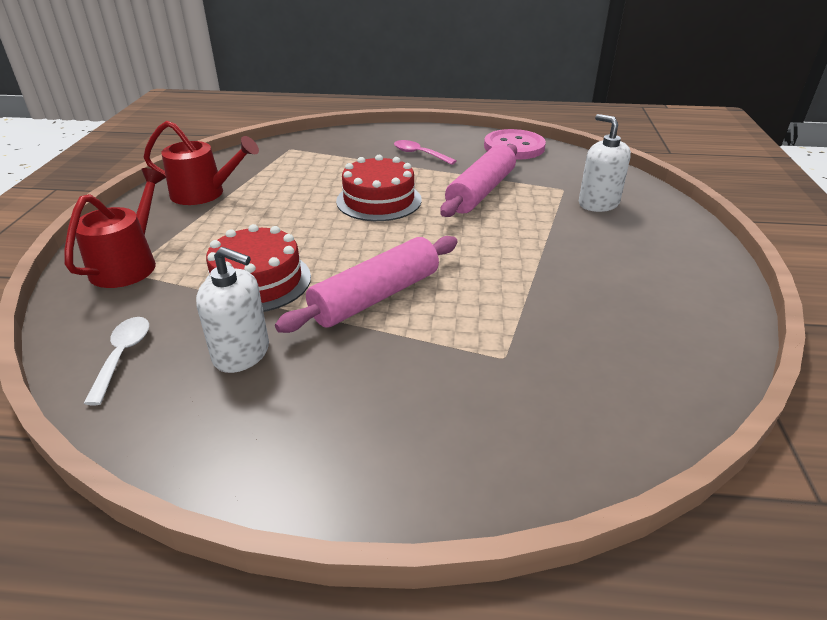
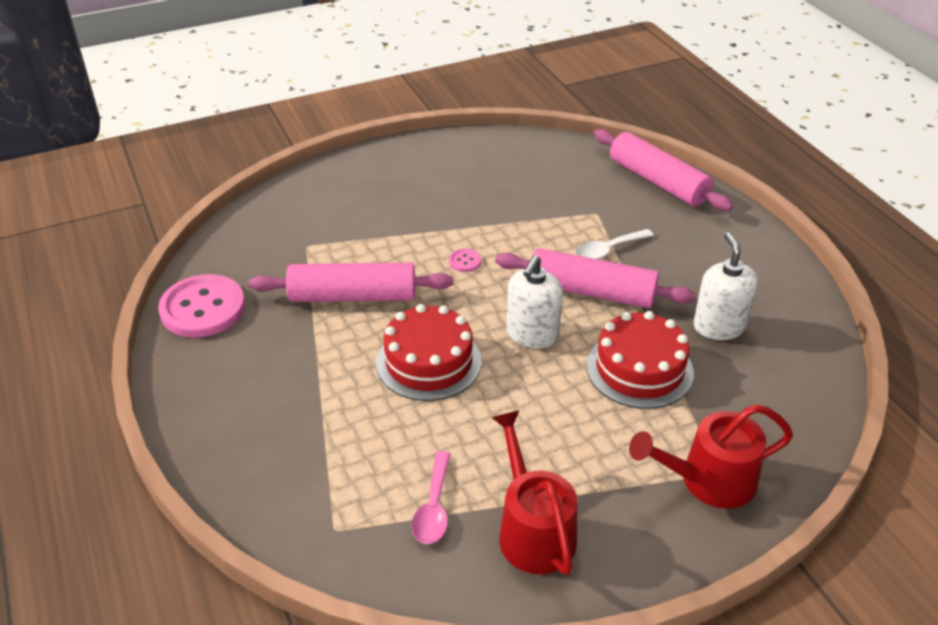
camera: 120 degrees left, 5 degrees up
(122, 356) = (790, 386): white spoon -> white spoon (608, 250)
(419, 154) = (275, 381): pink spoon -> pink spoon (434, 507)
(483, 247) = (465, 261): none -> pink button
(543, 454) = (658, 181): none -> pink rolling pin
(598, 203) = (326, 219): white soap dispenser -> white soap dispenser (532, 334)

